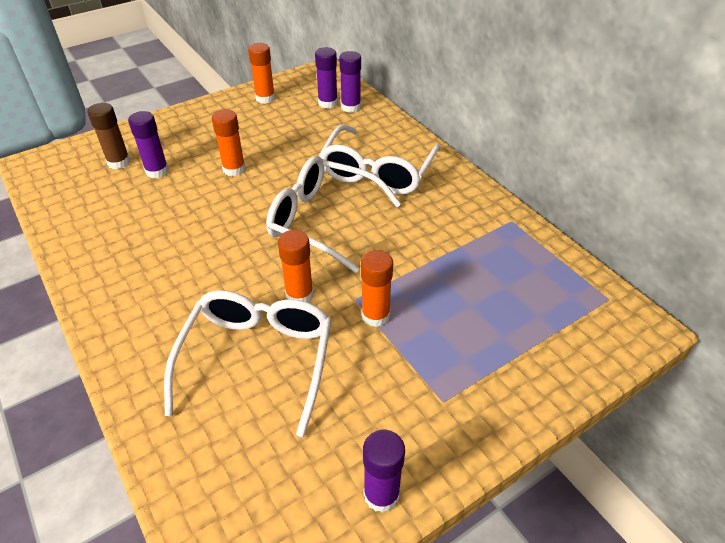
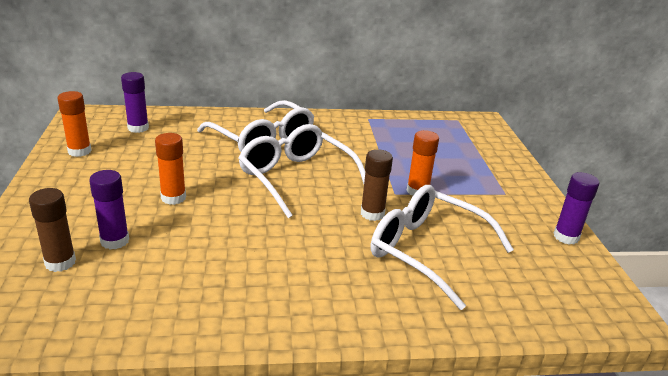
camera: 65 degrees left, 15 degrees down
(299, 295) = (372, 214): orange glue stick -> brown glue stick
(324, 221) = (297, 178): white glasses -> white glasses turned 90 degrees clockwise
(351, 107) = (160, 121): purple glue stick -> none

